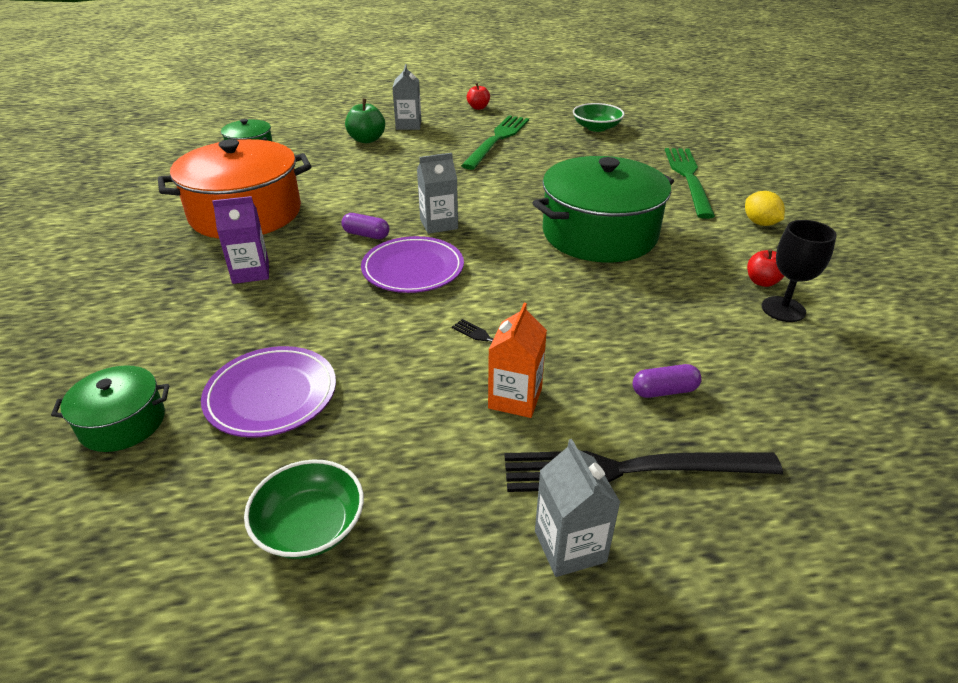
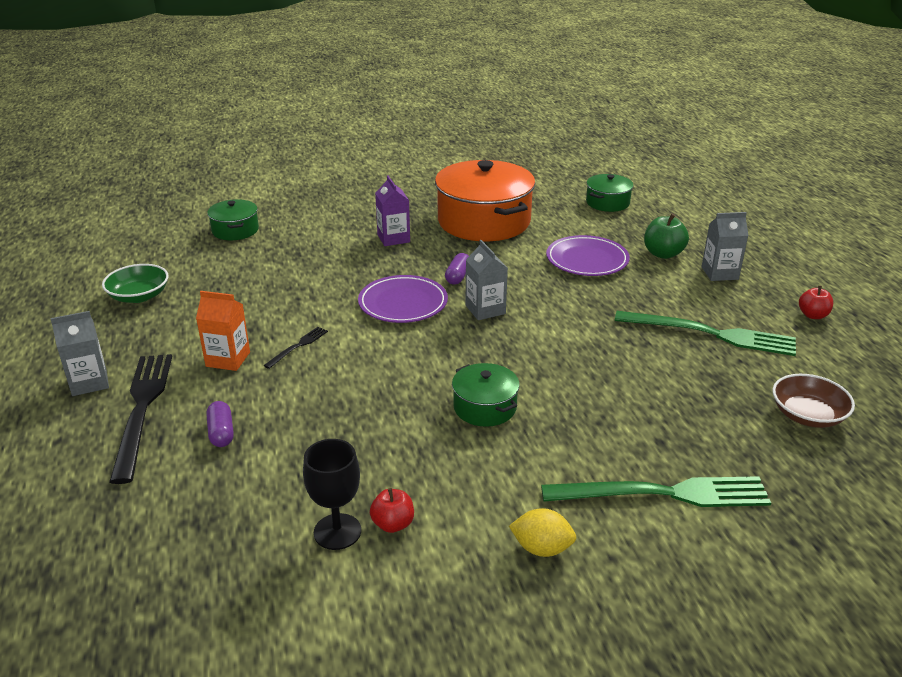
camera: 85 degrees right, 5 degrees down
(271, 395) = (250, 268): purple plate -> purple plate (587, 260)
(596, 127) = (807, 415): green bowl -> brown bowl
(599, 234) = (485, 407): green pot -> green pot, size x0.49
(760, 223) = (541, 548): yellow lemon -> yellow lemon turned 45 degrees clockwise

